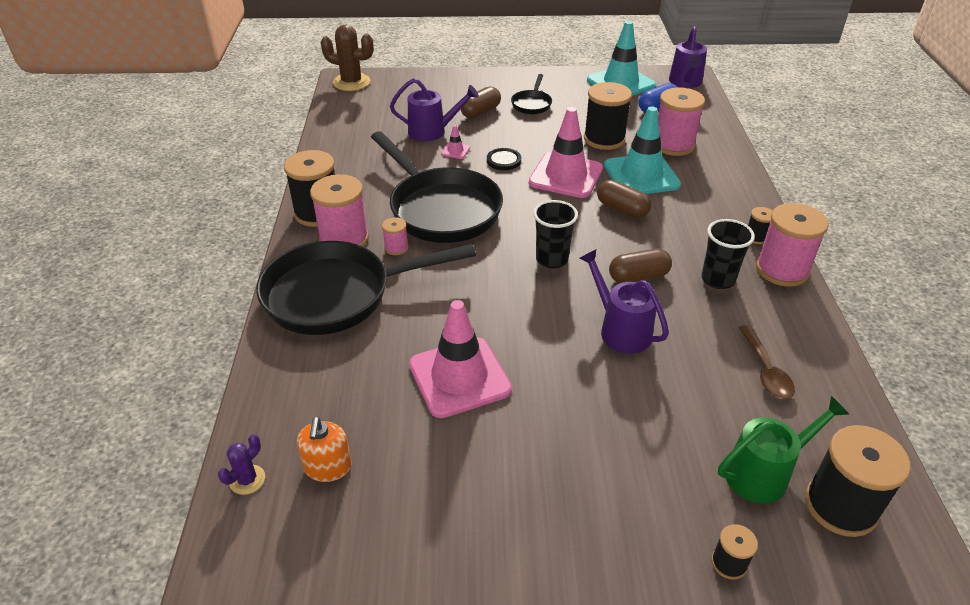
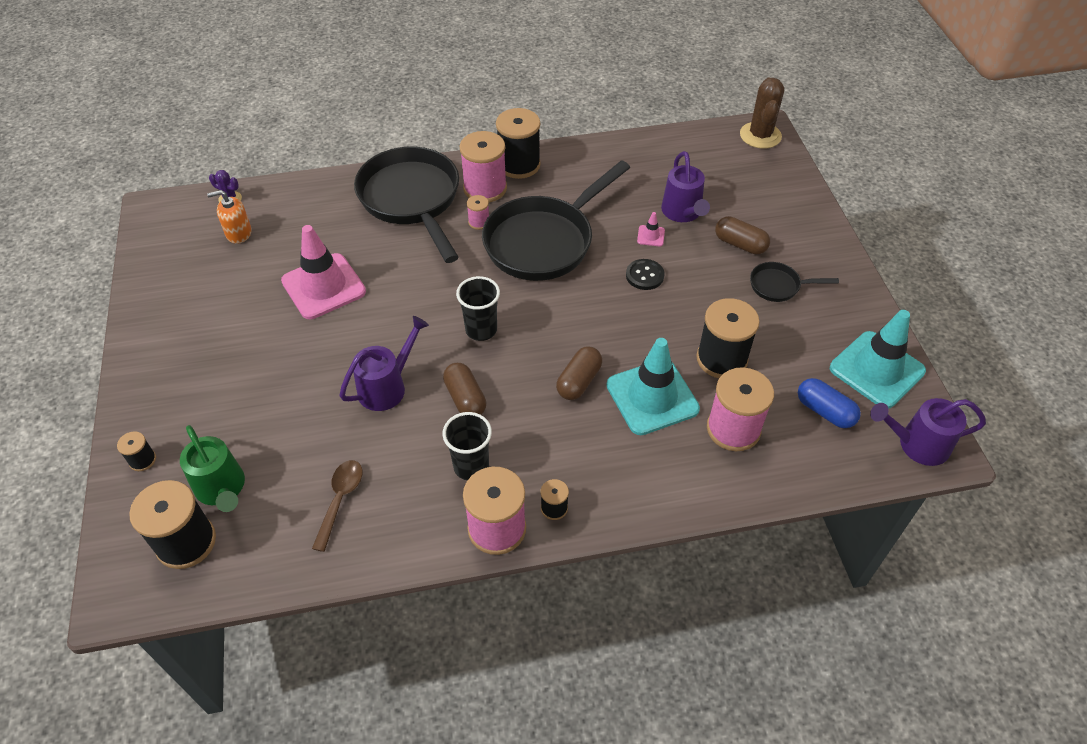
camera: 80 degrees right, 10 degrees up
(566, 176) = (630, 329): pink traffic cone -> none
(766, 371) = (340, 500): brown spoon -> brown spoon turned 120 degrees clockwise

